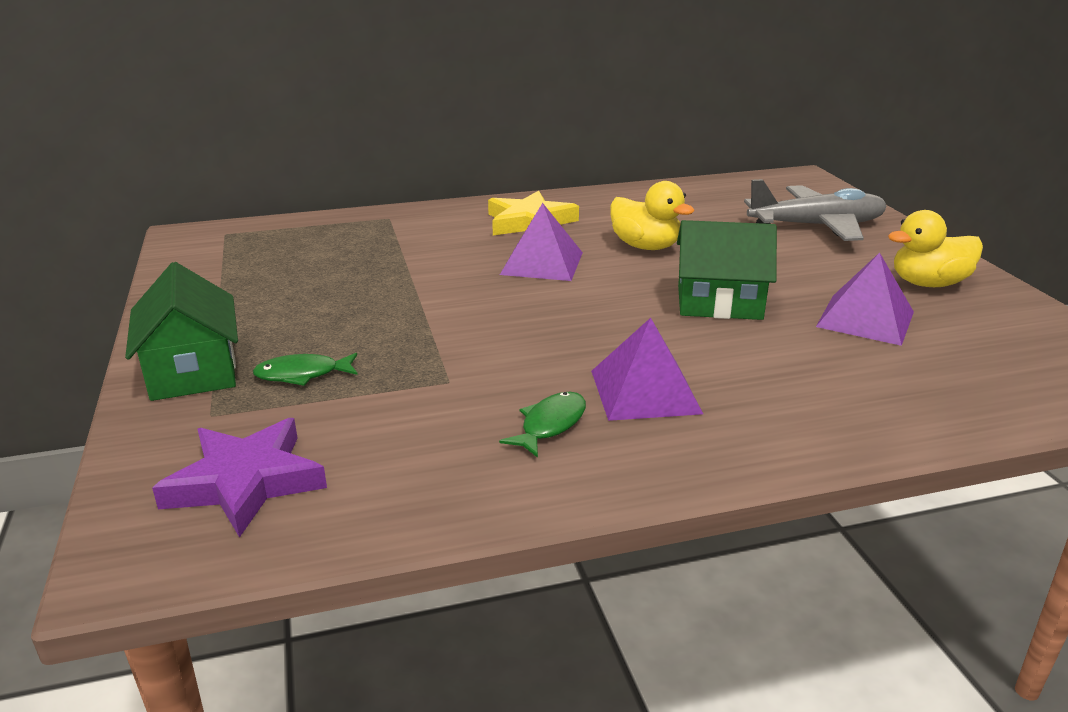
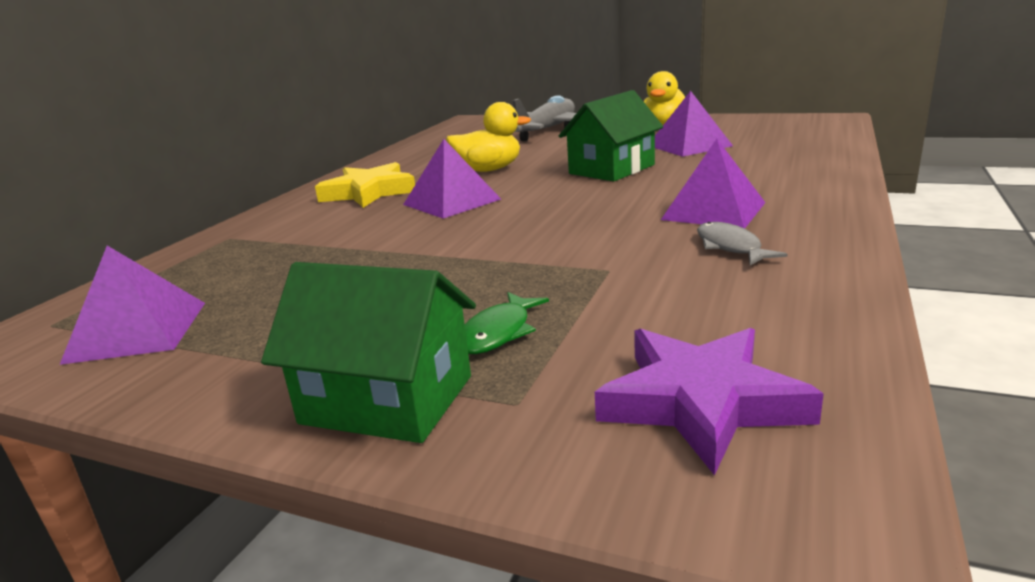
camera: 50 degrees left, 5 degrees down
(232, 261) = (138, 331): none -> purple pyramid
(550, 425) = (730, 247): green fish -> grey fish

